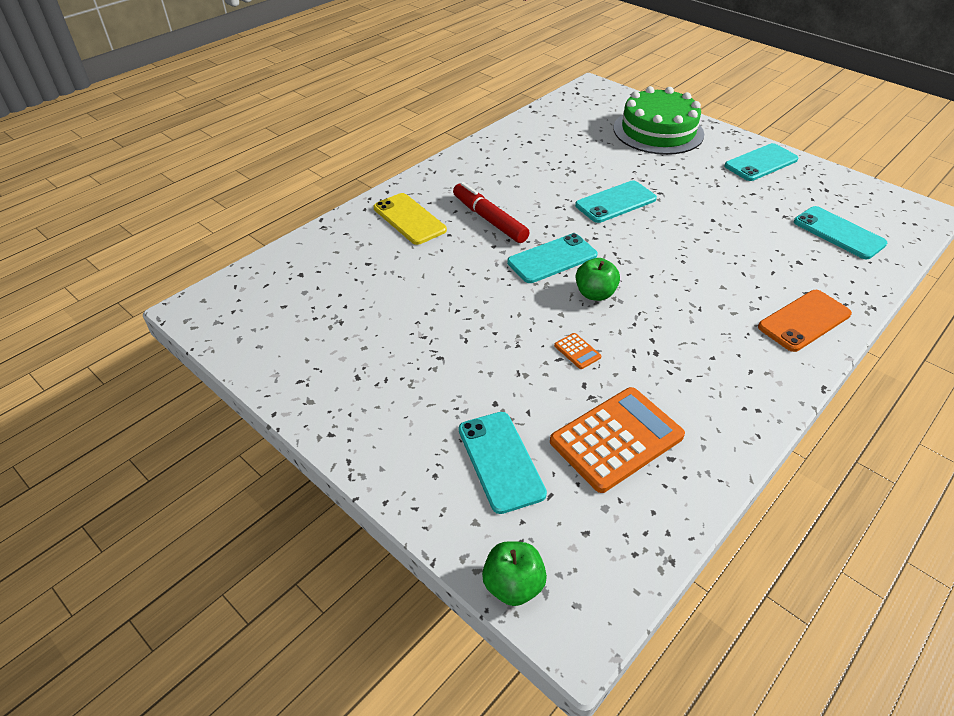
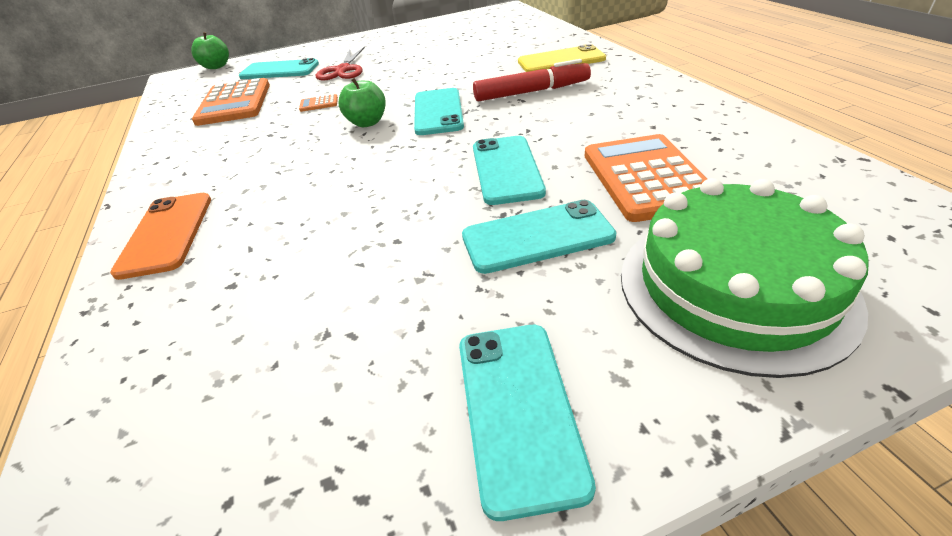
camera: 120 degrees right, 5 degrees down
(478, 381) = (343, 70): none -> red scissors
(590, 156) = (646, 178): none -> orange calculator
(838, 233) = (212, 386): turquoise phone -> turquoise phone (537, 237)

